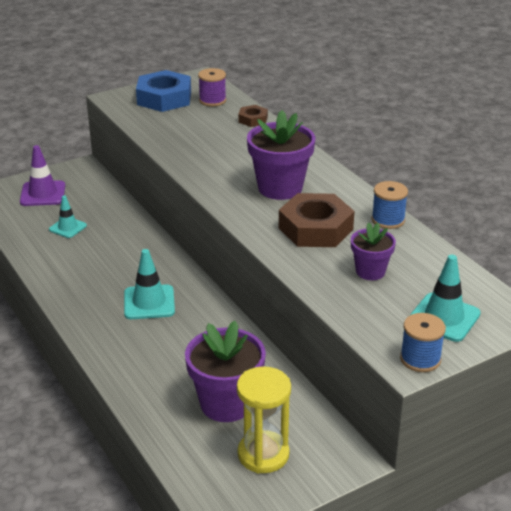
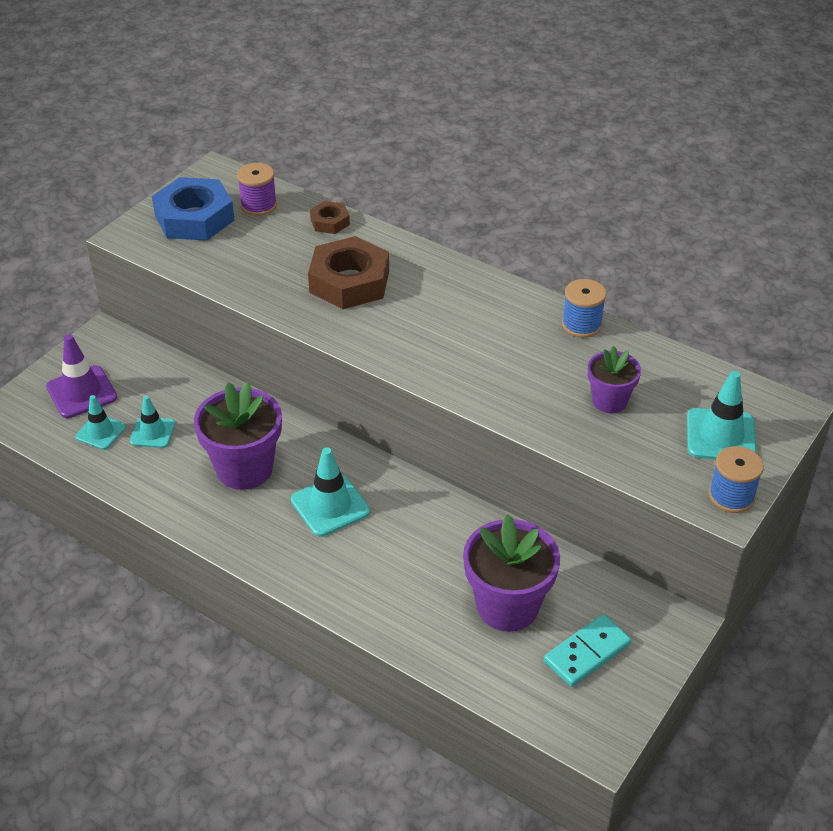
camera: 25 degrees left, 10 degrees up
(36, 218) = (100, 432): none -> turquoise traffic cone
(263, 454) = (587, 653): yellow hourglass -> turquoise domino
(280, 188) = (433, 316): purple flower pot -> purple flower pot (244, 469)
(315, 228) = (512, 361): brown nut -> brown nut (349, 282)

